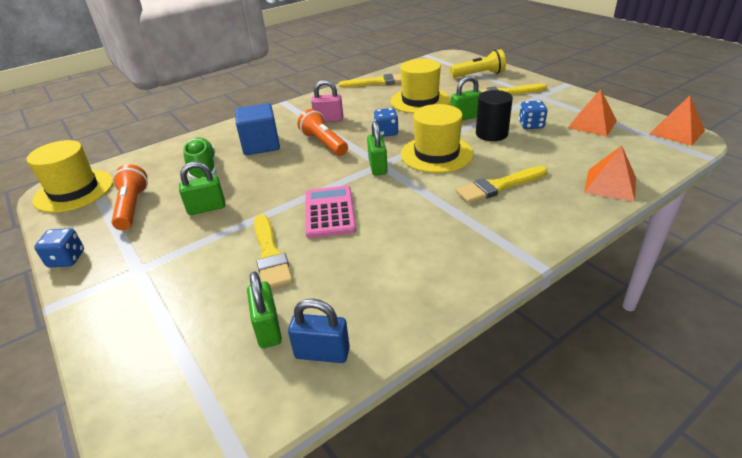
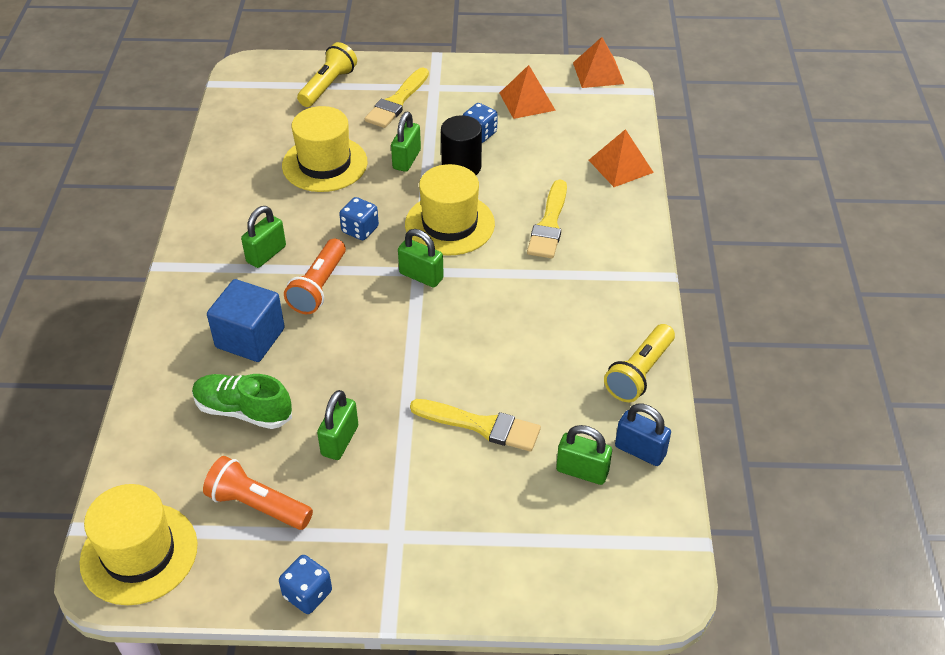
camera: 55 degrees left, 10 degrees up
(322, 353) = (640, 450): blue padlock -> blue padlock turned 75 degrees clockwise
(324, 143) = (318, 287): orange flashlight -> orange flashlight turned 75 degrees counterclockwise
(328, 120) = (266, 254): pink padlock -> green padlock
(329, 212) = (459, 352): pink calculator -> none
(378, 82) = (226, 163): yellow brush -> none
(410, 306) = (639, 373): none -> yellow flashlight

